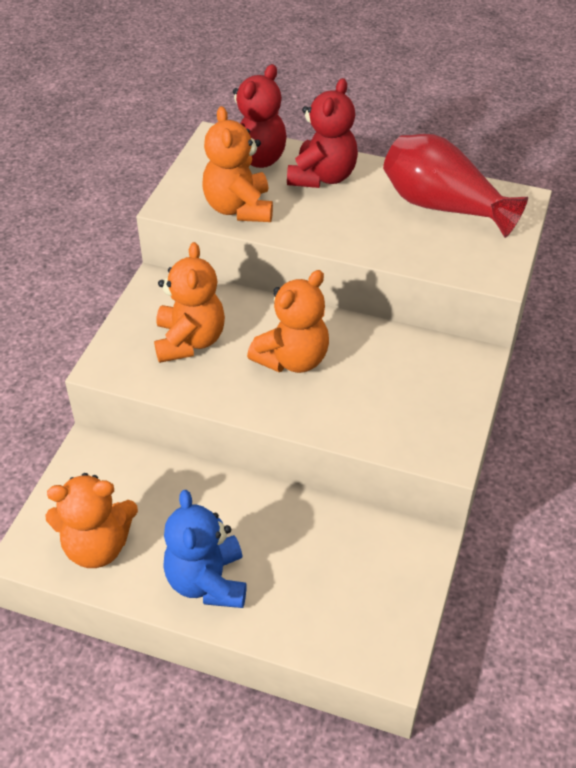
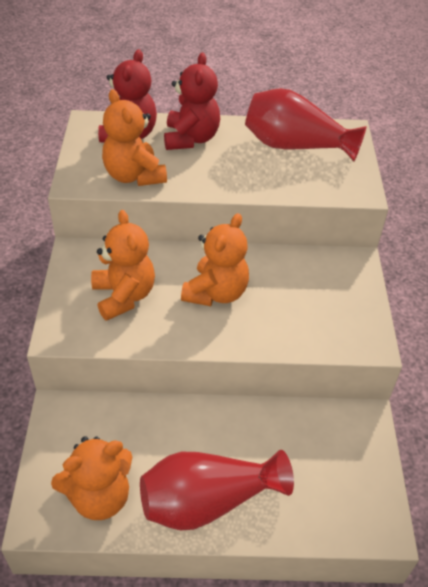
camera: 20 degrees left, 0 degrees up
(207, 581) = (207, 501): blue teddy bear -> red vase

